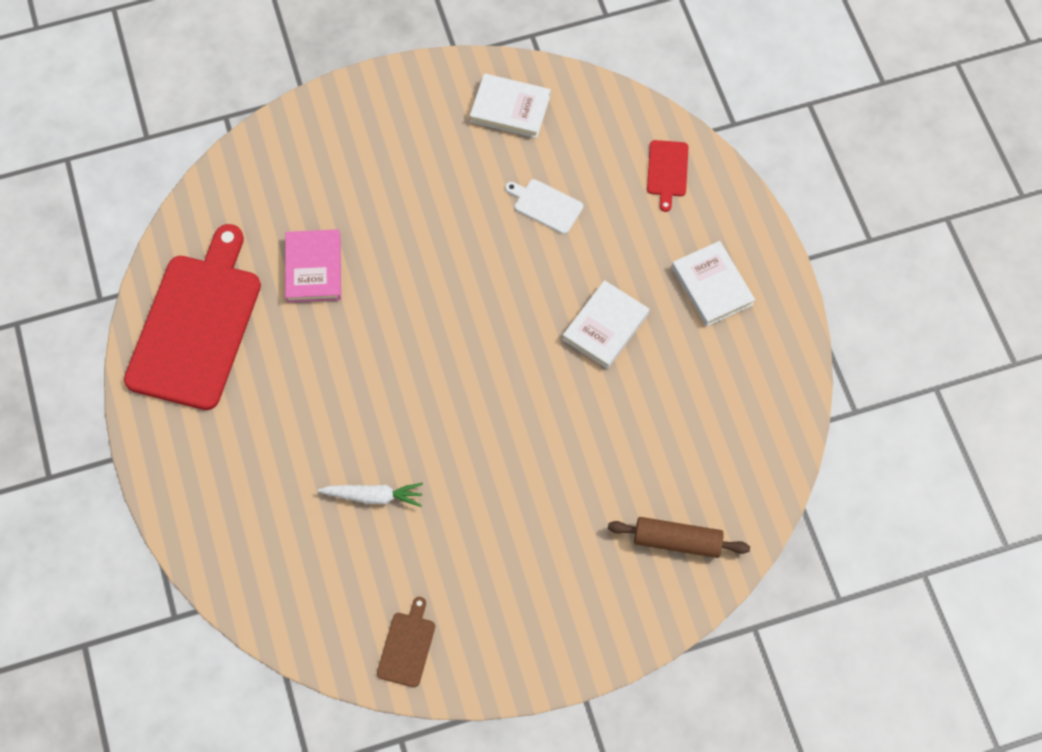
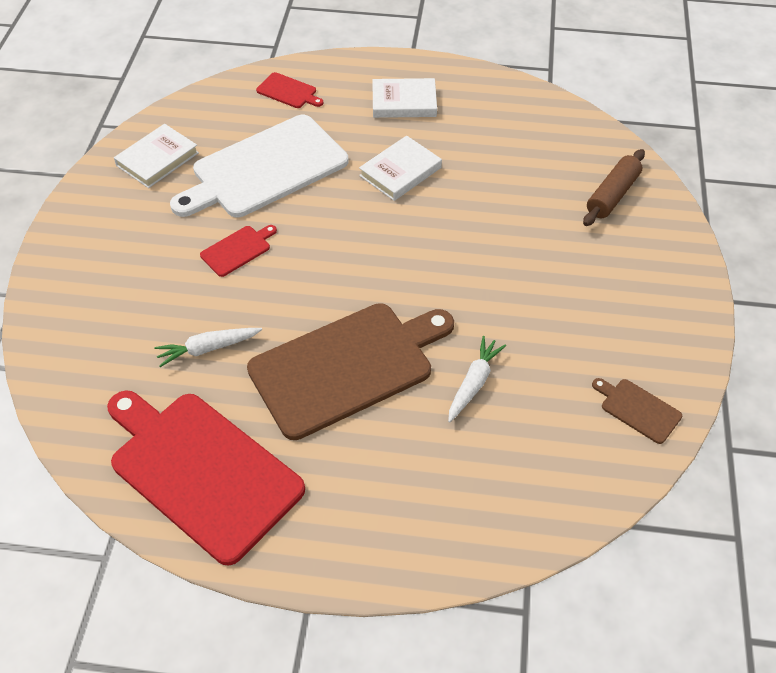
camera: 65 degrees left, 15 degrees down
(313, 268) = (208, 348): pink book -> white carrot
(344, 385) = (347, 366): none -> brown cutting board
(433, 234) = (238, 250): none -> red cutting board
(545, 205) = (265, 169): white cutting board -> white cutting board, size x2.40
(605, 326) = (400, 171): white book -> white book turned 75 degrees clockwise

